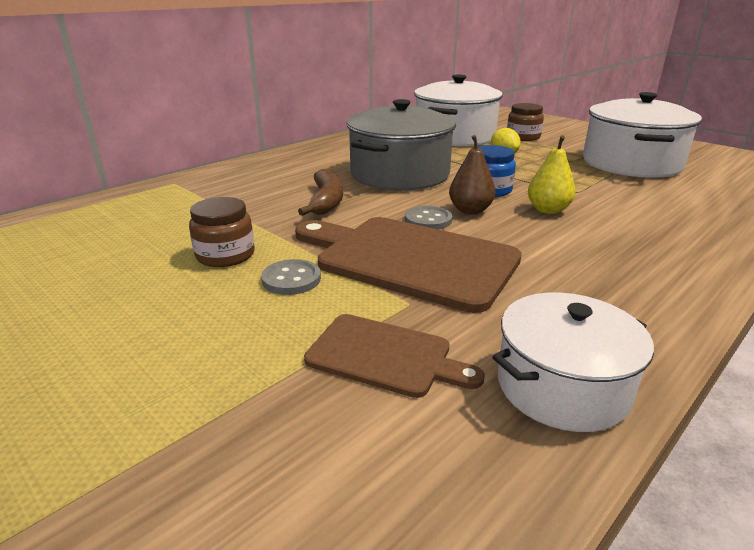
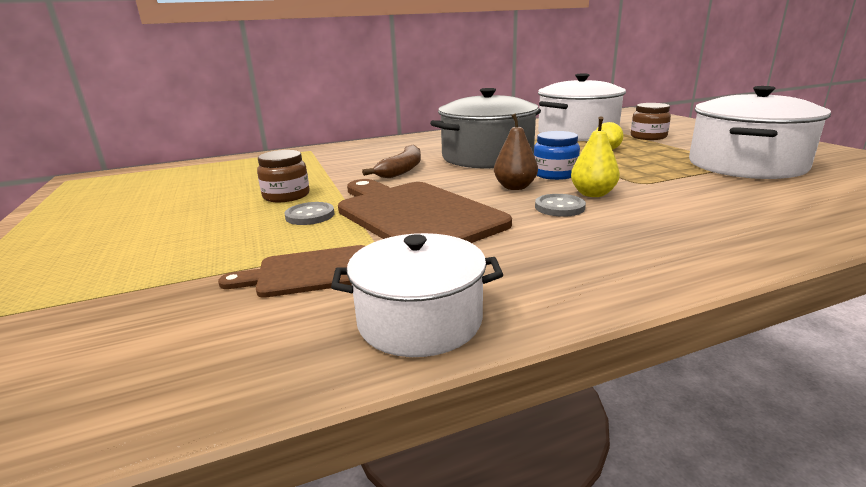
camera: 25 degrees right, 5 degrees down
(385, 356) = (309, 272): brown cutting board -> brown cutting board turned 120 degrees clockwise
(428, 220) = (467, 190): grey button -> grey button (559, 207)

